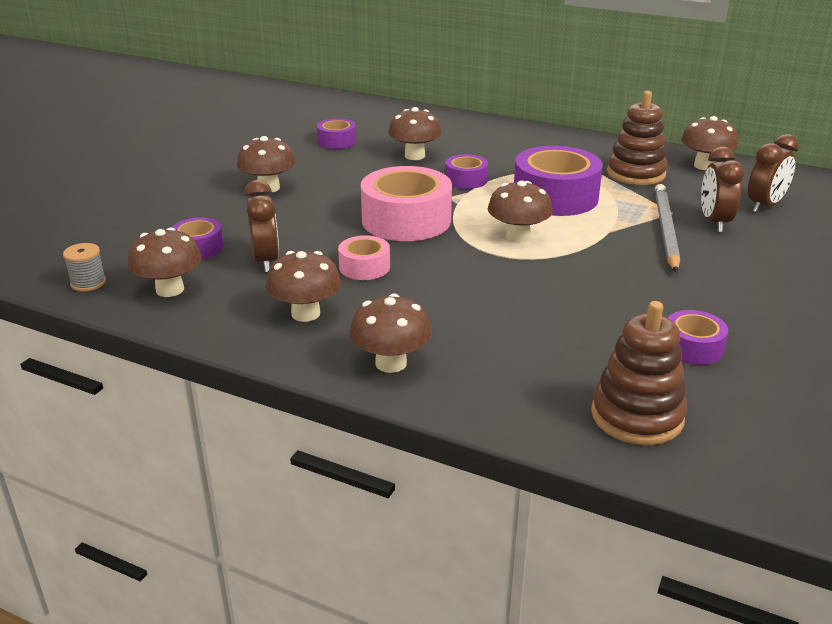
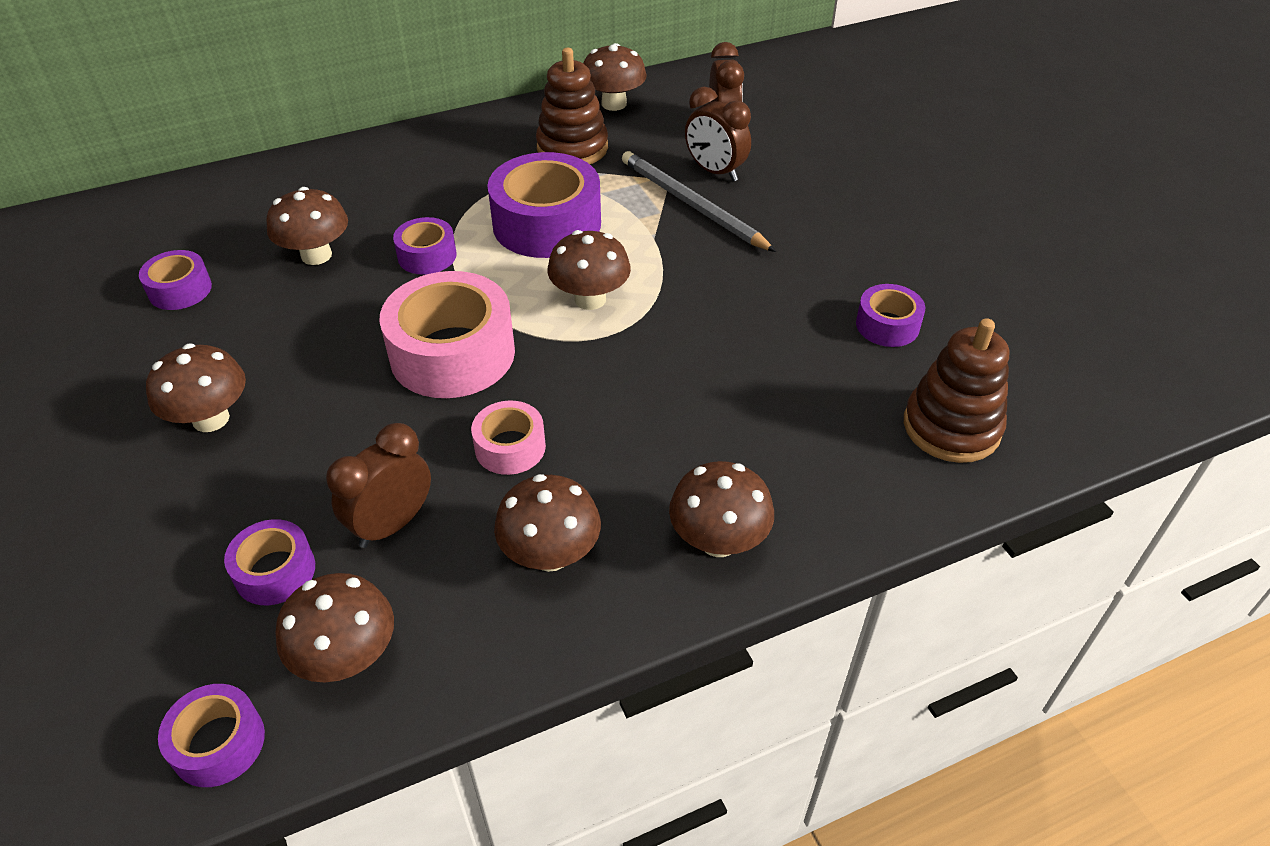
camera: 50 degrees left, 15 degrees up
(88, 283) = (218, 743): grey spool -> purple tape
(266, 261) = (392, 524): brown clock -> brown clock turned 75 degrees counterclockwise

